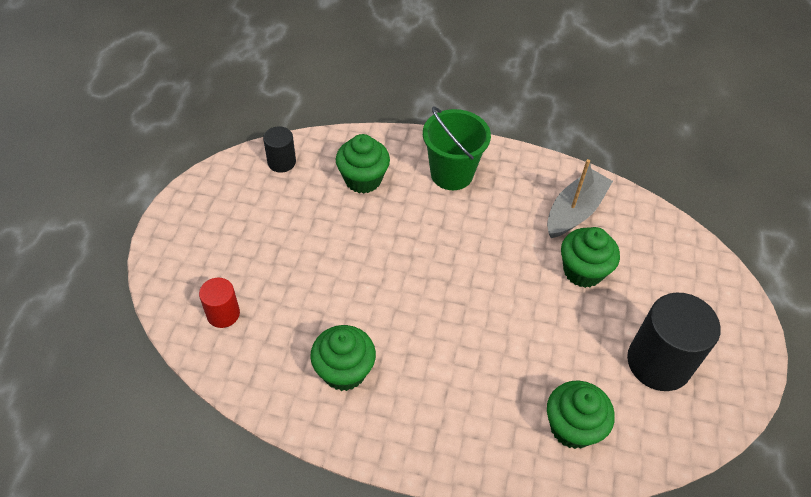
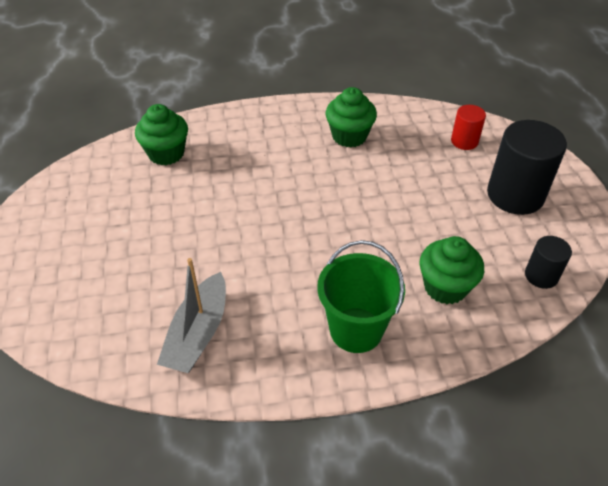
camera: 160 degrees right, 5 degrees down
(583, 271) = (177, 269): green cupcake -> none
(658, 362) = (97, 214): black cylinder -> black cylinder (515, 195)

